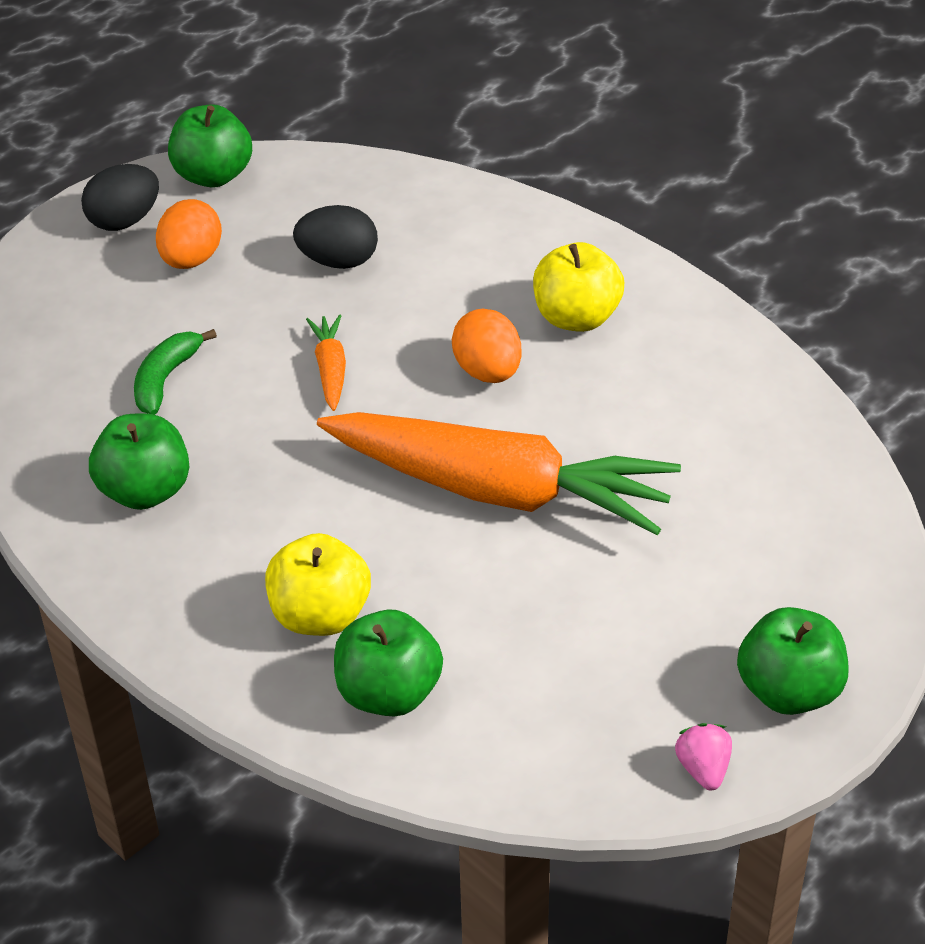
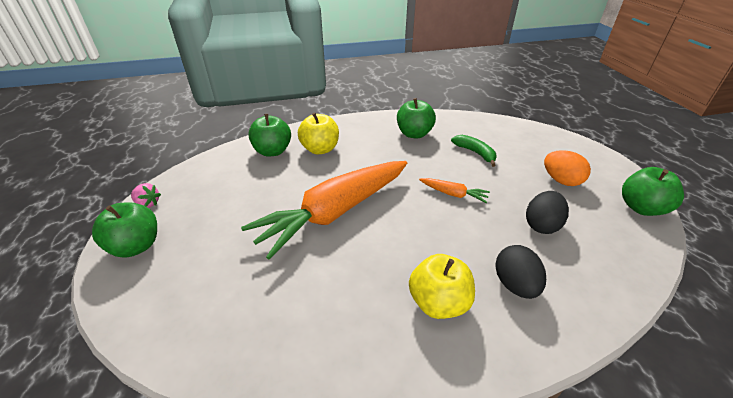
camera: 120 degrees right, 5 degrees down
(124, 221) = (601, 171): black egg -> black egg (515, 285)
(488, 372) = (416, 243): orange egg -> none

